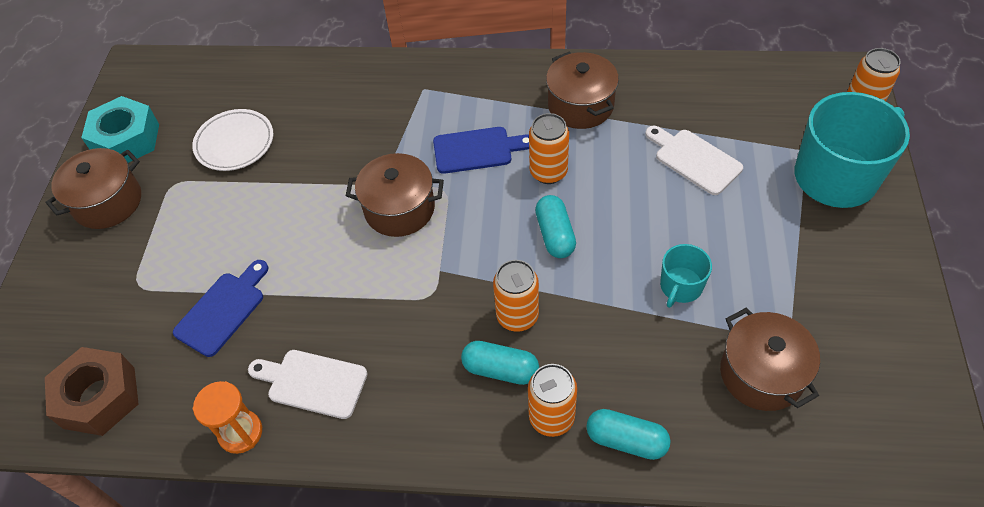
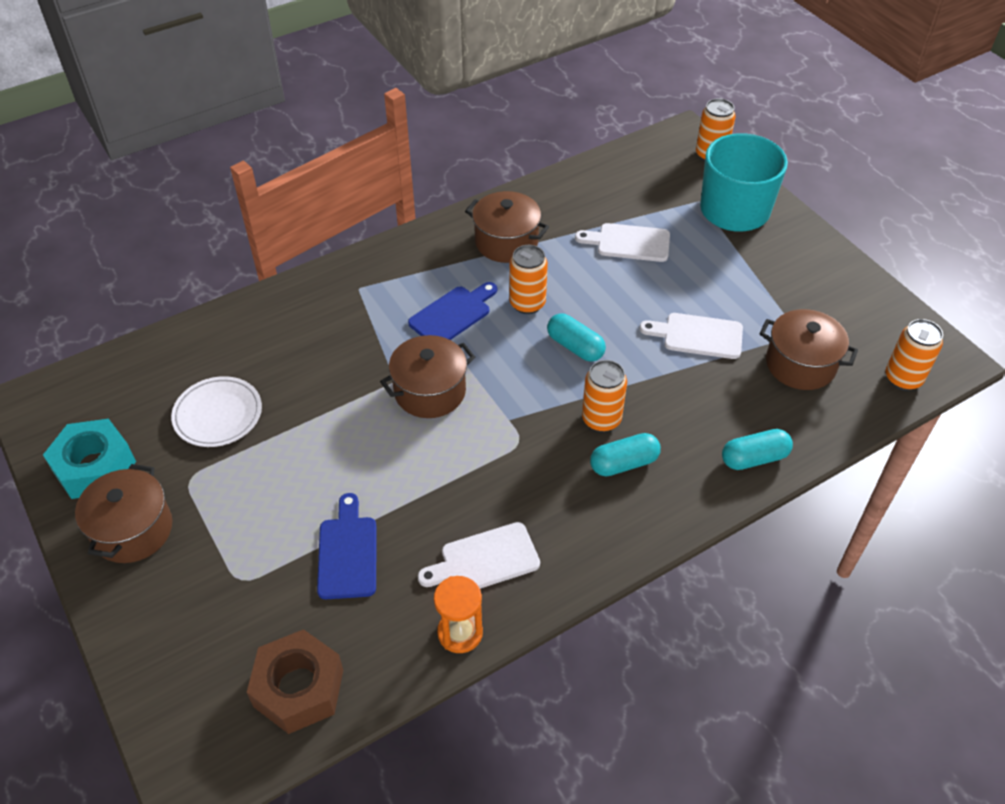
camera: 40 degrees left, 5 degrees down
(551, 418) = (691, 474): orange can -> orange can (903, 378)
(680, 286) = (698, 336): turquoise mug -> white cutting board

